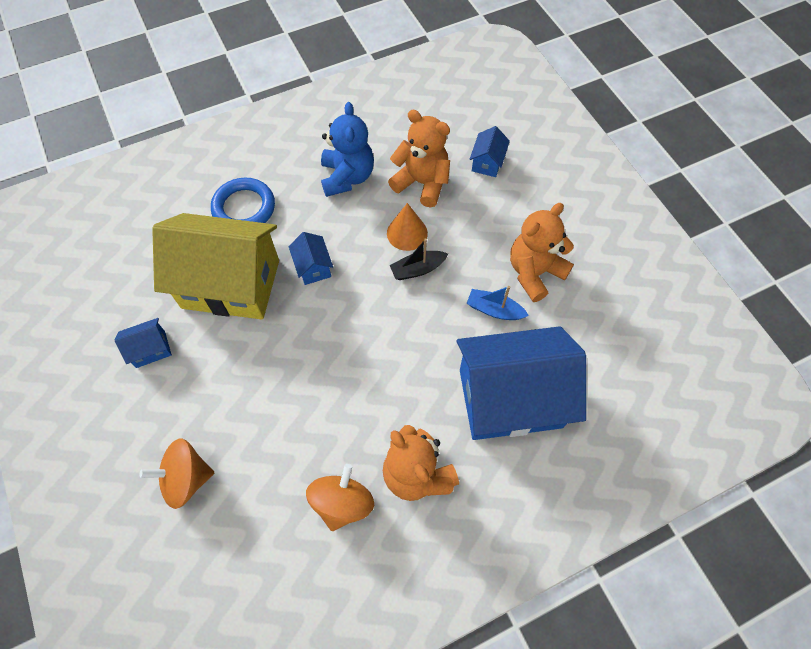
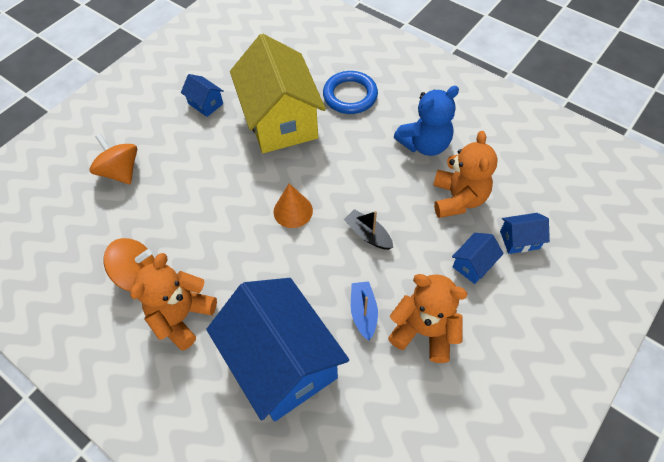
camera: 65 degrees right, 5 degrees down
(313, 267) = (325, 162): blue house -> blue house (473, 264)
(407, 233) = (399, 210): orange cone -> orange cone (293, 211)

